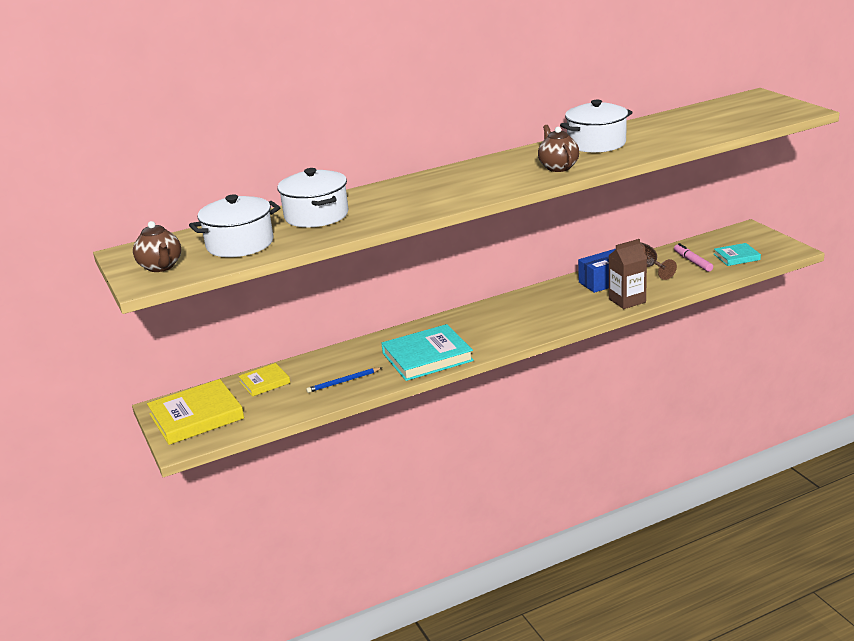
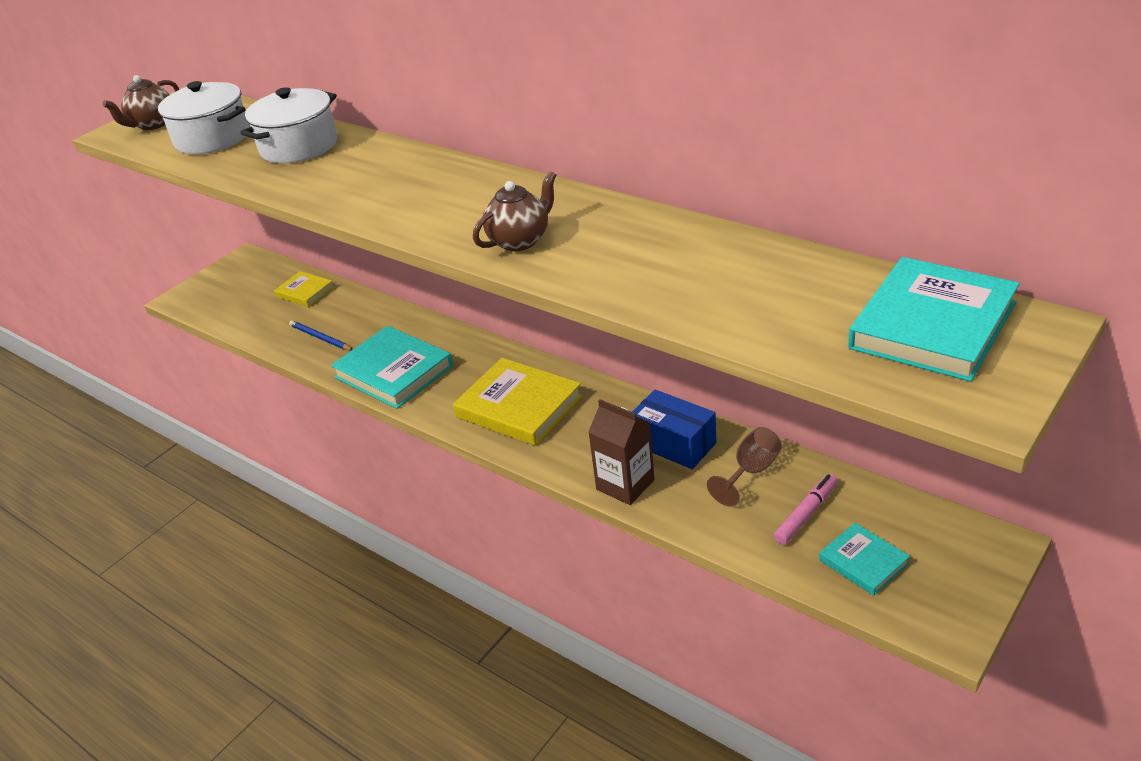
camera: 65 degrees right, 10 degrees up
(196, 416) = (232, 283): yellow book -> yellow book (519, 407)
(596, 143) = (642, 240): white pot -> none
(739, 108) = (932, 325): none -> turquoise book

